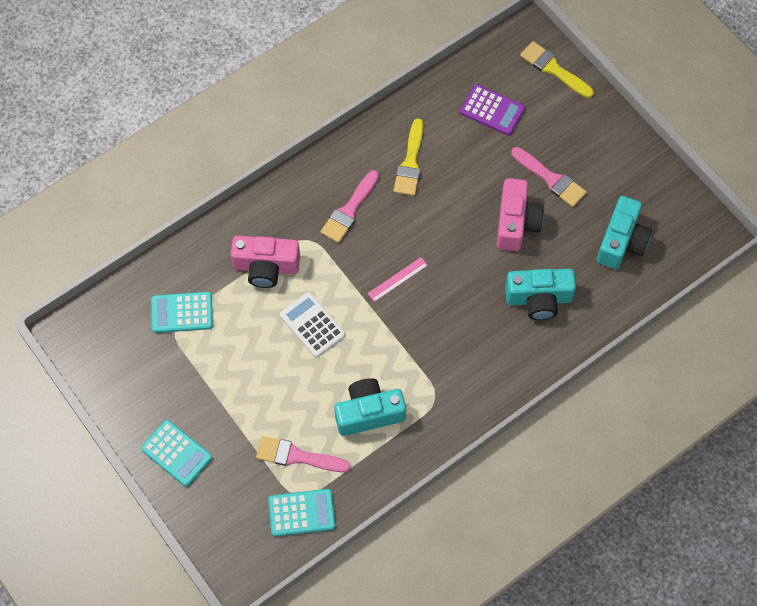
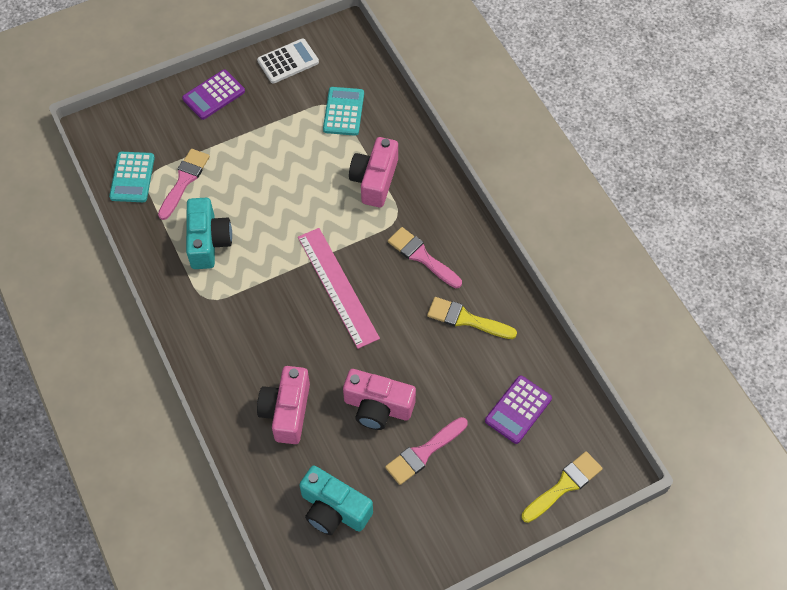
camera: 100 degrees right, 5 degrees down
(176, 453) = (213, 95): turquoise calculator -> purple calculator
(312, 325) = (307, 209): white calculator -> white calculator (288, 61)
(397, 279) = (338, 287): pink ruler -> pink ruler, size x2.11
(538, 299) = (286, 411): turquoise camera -> pink camera

